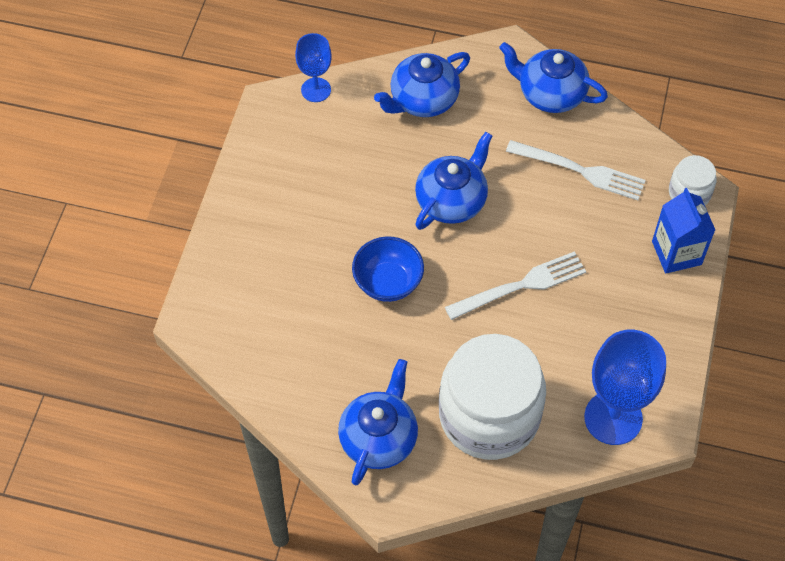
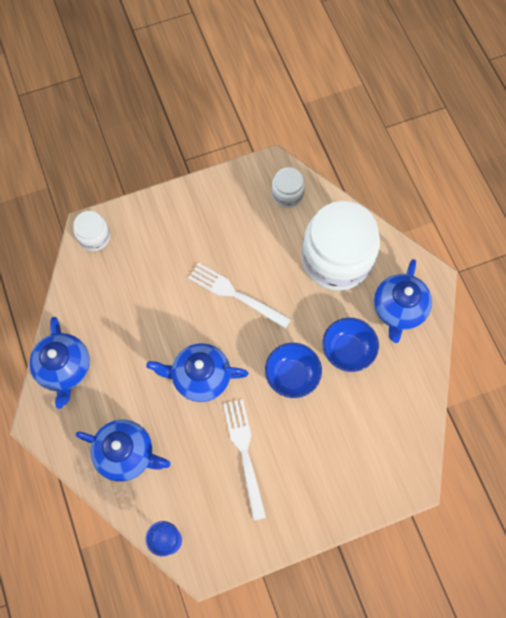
camera: 125 degrees left, 10 degrees up
(373, 353) = (347, 351): none -> blue bowl
(379, 438) = (399, 309): blue teapot -> blue teapot turned 60 degrees counterclockwise
(581, 171) = (119, 310): white fork -> white fork (244, 453)
(613, 418) = (287, 194): blue goblet -> white jar
(676, 253) = (147, 220): blue carton -> none

